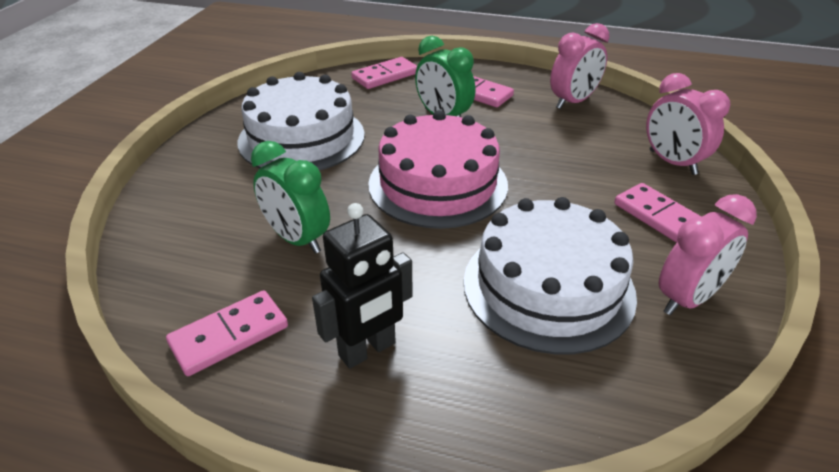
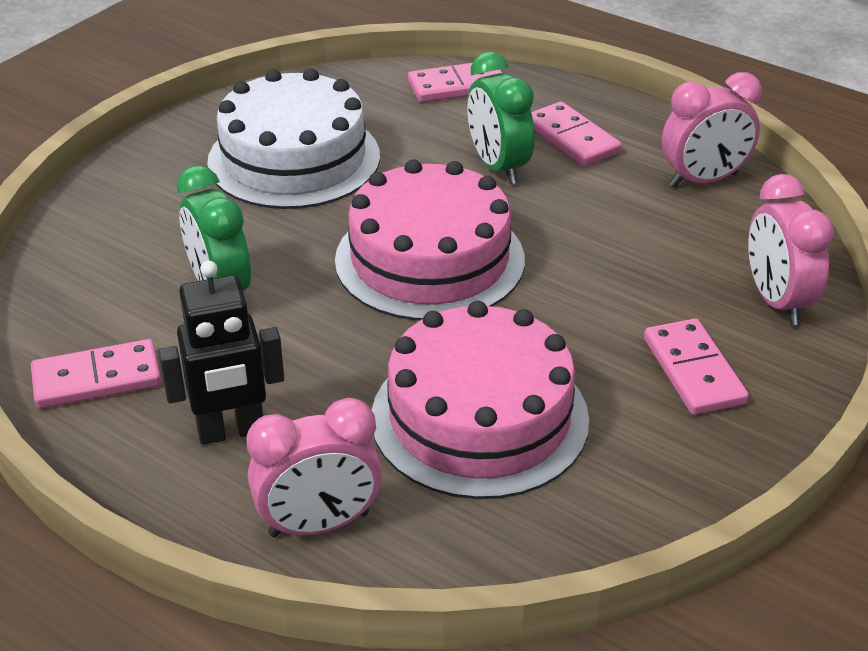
camera: 20 degrees right, 0 degrees up
(548, 287) = (479, 418): white cake -> pink cake
(687, 299) = (643, 475): pink clock -> pink clock (319, 524)

